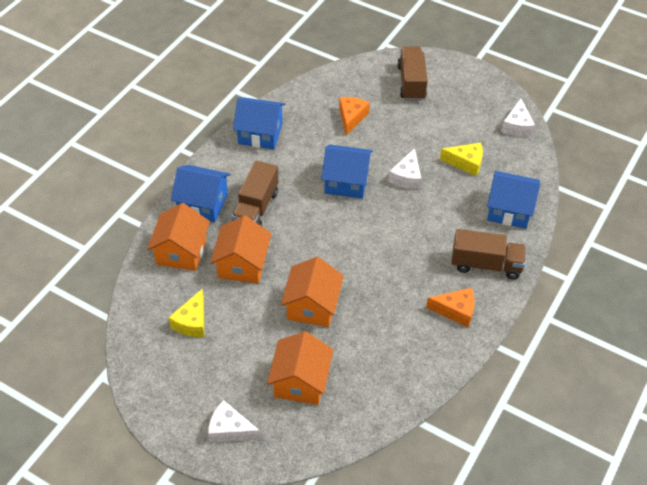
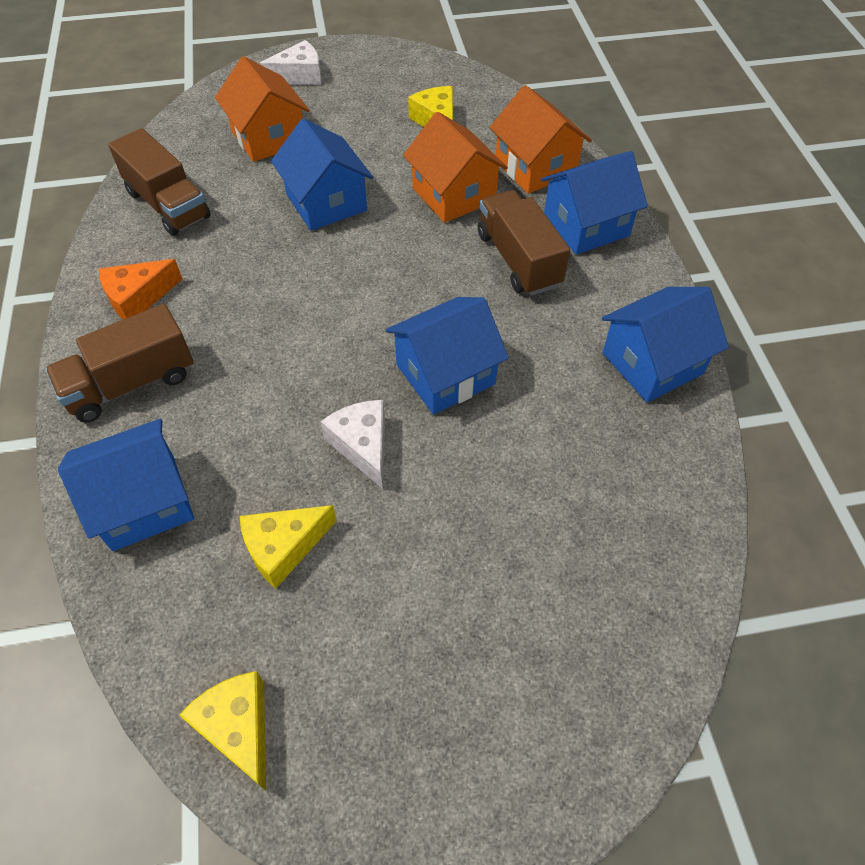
camera: 140 degrees right, 5 degrees up
(312, 306) = (326, 202): orange house -> blue house
(351, 118) = (561, 496): orange cheese -> none
(411, 83) = (545, 676): brown truck -> brown truck (168, 205)
(517, 126) = (238, 728): white cheese -> yellow cheese

